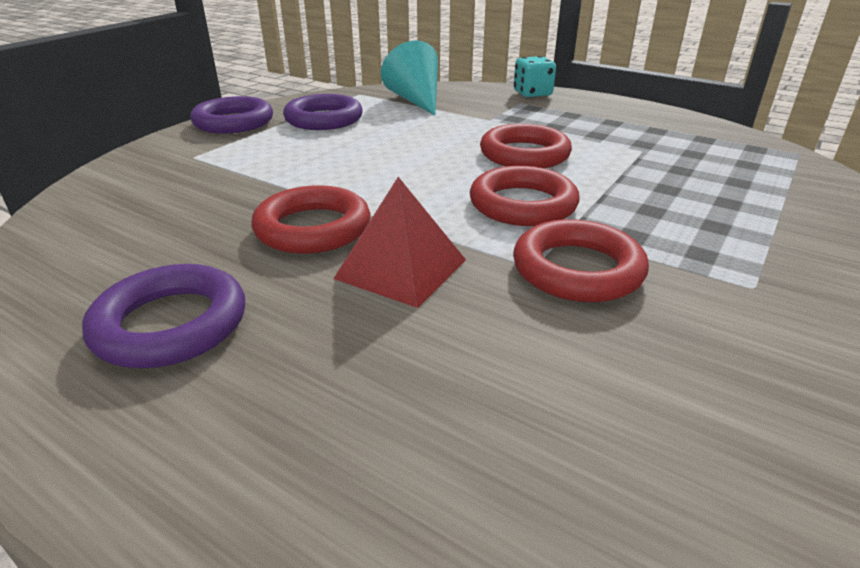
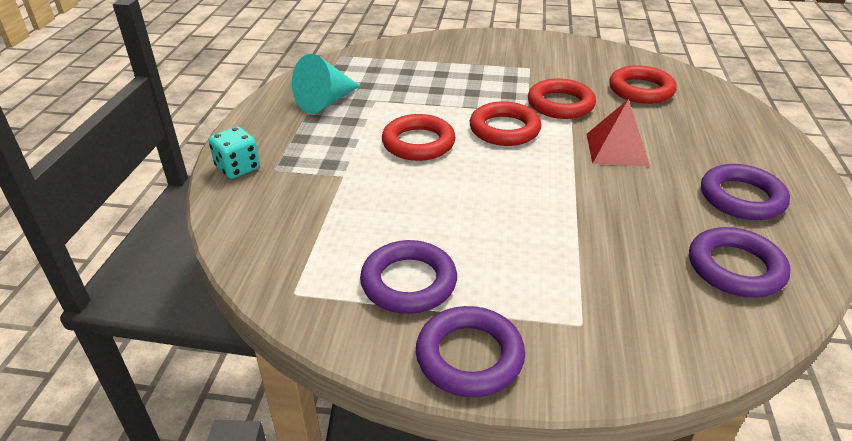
camera: 115 degrees left, 5 degrees up
(107, 248) = (735, 268): none -> purple ring
(313, 228) = (614, 193): red ring -> red ring (641, 90)
(415, 100) = (301, 238): turquoise cone -> turquoise cone (325, 102)

